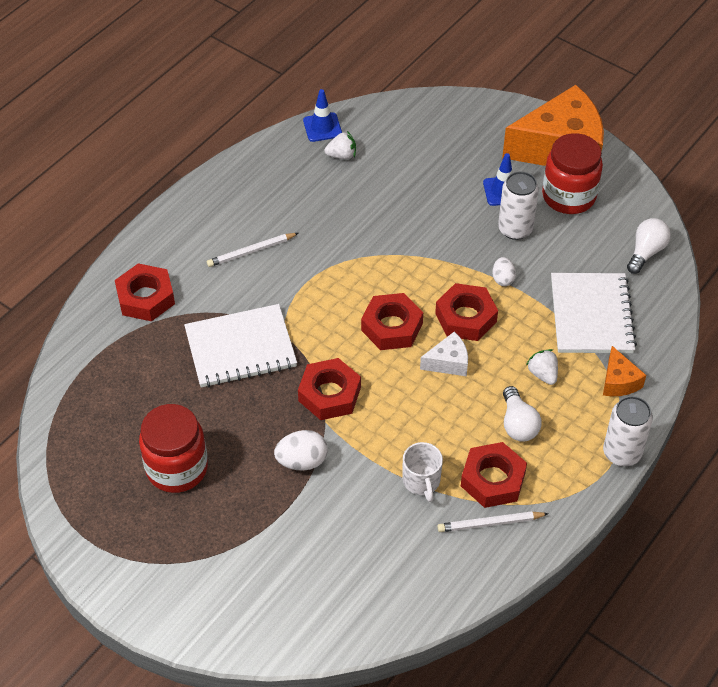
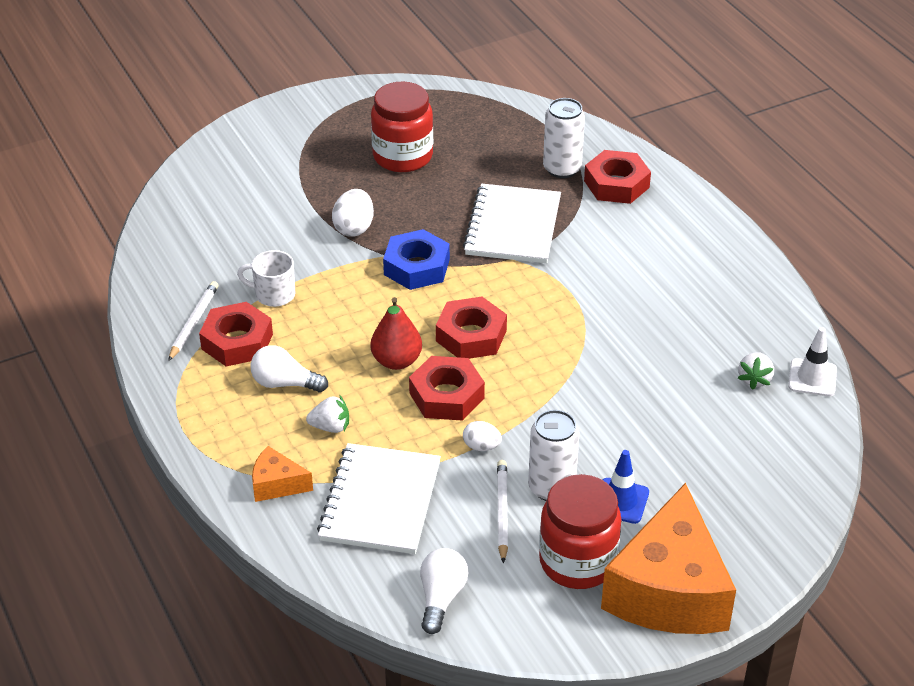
camera: 115 degrees right, 10 degrees down
(251, 251) = (638, 267): white pencil -> white pencil (502, 512)
(322, 127) = (812, 378): blue traffic cone -> white traffic cone
(329, 394) = (416, 267): red nut -> blue nut
(448, 362) = (396, 361): white cheese -> red pear
(591, 315) = (380, 501): white notebook -> white notebook turned 75 degrees clockwise
(622, 453) = (191, 447): white can -> white can (562, 168)
(646, 252) = (441, 597): white light bulb -> white light bulb turned 135 degrees counterclockwise

